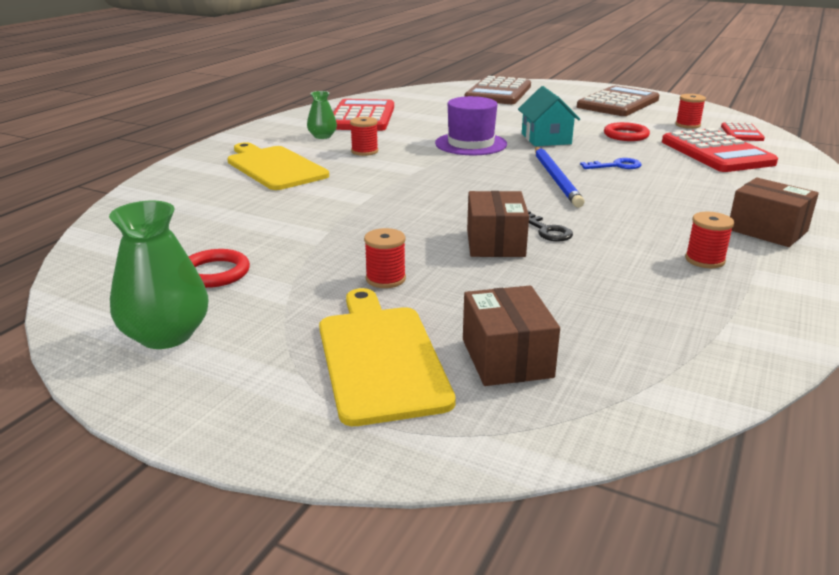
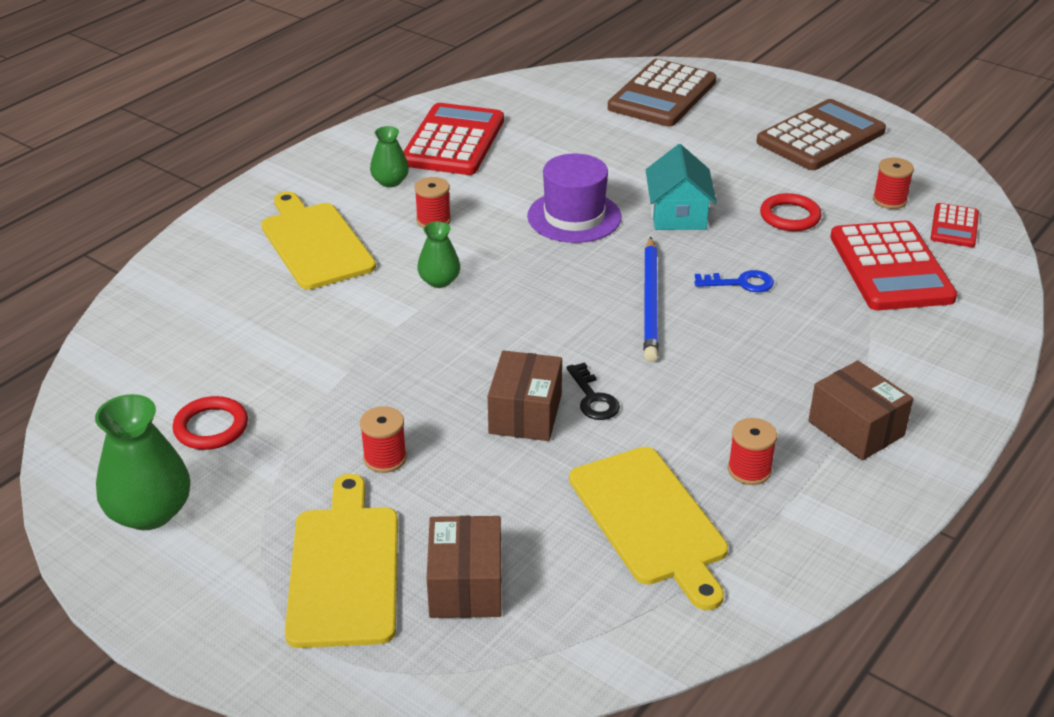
camera: 10 degrees right, 10 degrees up
(384, 179) = (439, 281): none -> green vase
(647, 297) = (650, 520): none -> yellow cutting board

